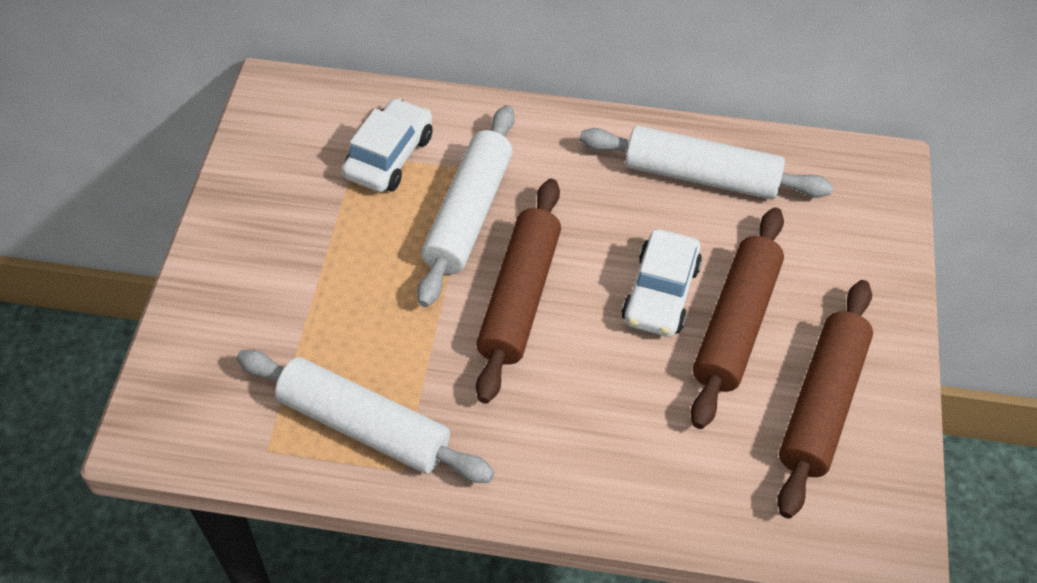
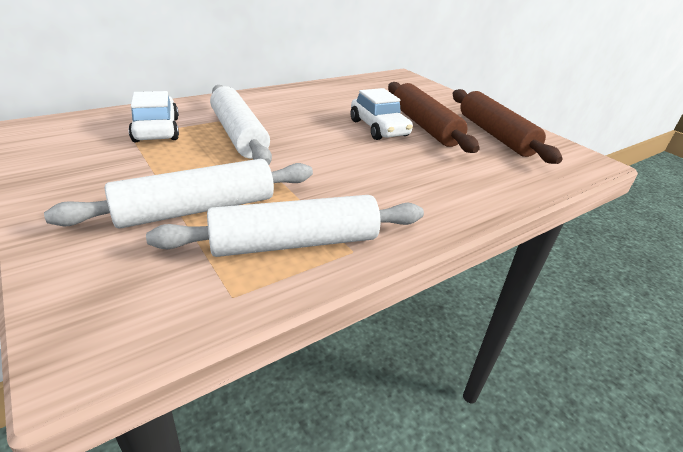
camera: 45 degrees left, 20 degrees down
(520, 297) = (313, 152): brown rolling pin -> none
(701, 176) = (339, 94): white rolling pin -> white rolling pin (197, 209)

